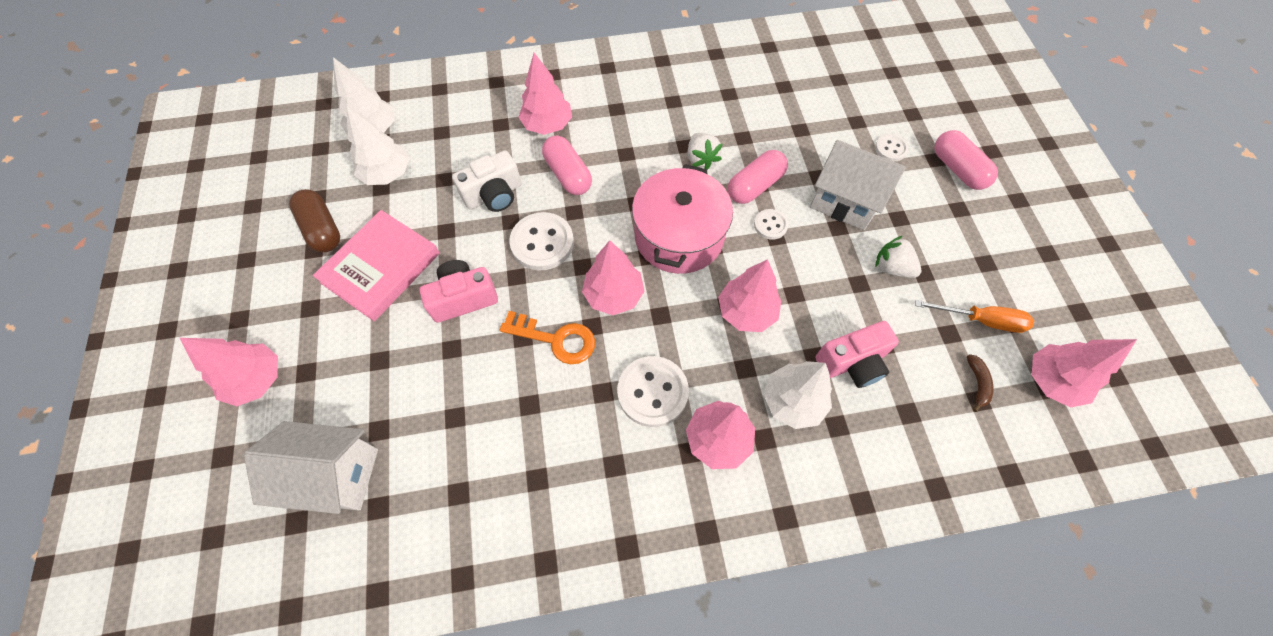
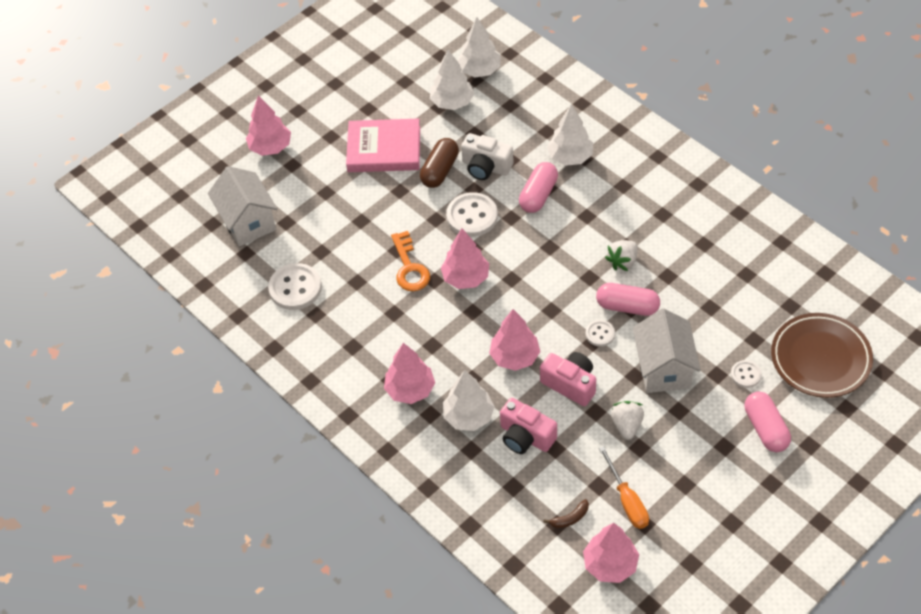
camera: 60 degrees right, 10 degrees down
(322, 229) = (385, 102): brown capsule -> brown capsule (440, 170)
(463, 298) = (398, 203): pink camera -> pink camera (570, 384)
(547, 125) = (570, 157): pink tree -> white tree
(652, 392) = (414, 338): white button -> white button (295, 288)
(679, 236) = (543, 286): pink pot -> none
(906, 93) = (820, 358): none -> brown plate
(957, 169) = (765, 428): pink capsule -> pink capsule turned 45 degrees counterclockwise

